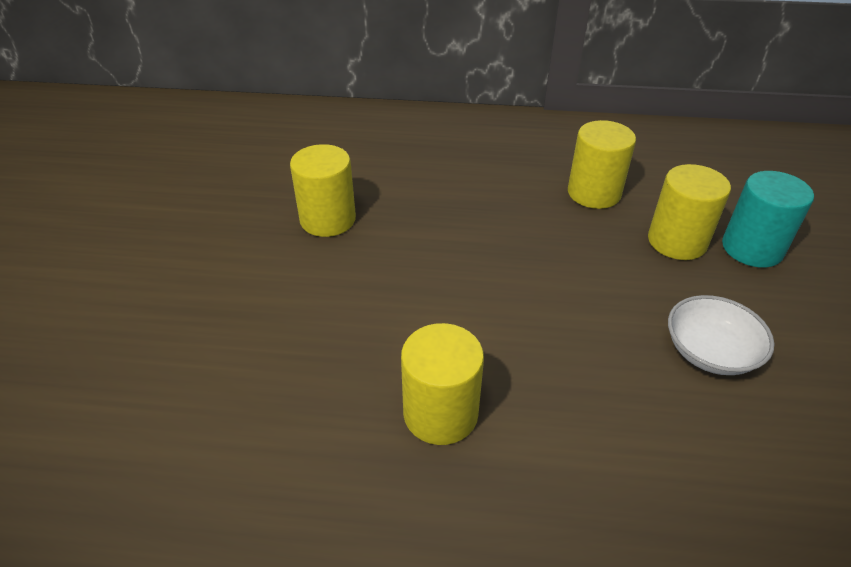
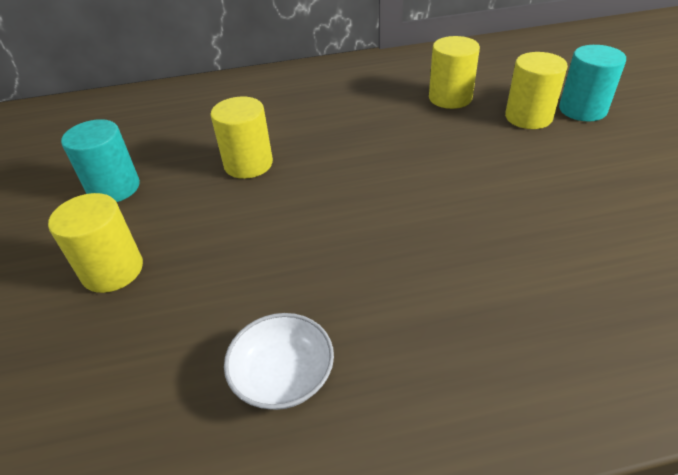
camera: 15 degrees left, 0 degrees up
(183, 212) = (114, 188): none -> turquoise cylinder
(440, 413) = (421, 284): yellow cylinder -> yellow cylinder (113, 270)
(710, 352) = (594, 185): white bowl -> white bowl (283, 375)

